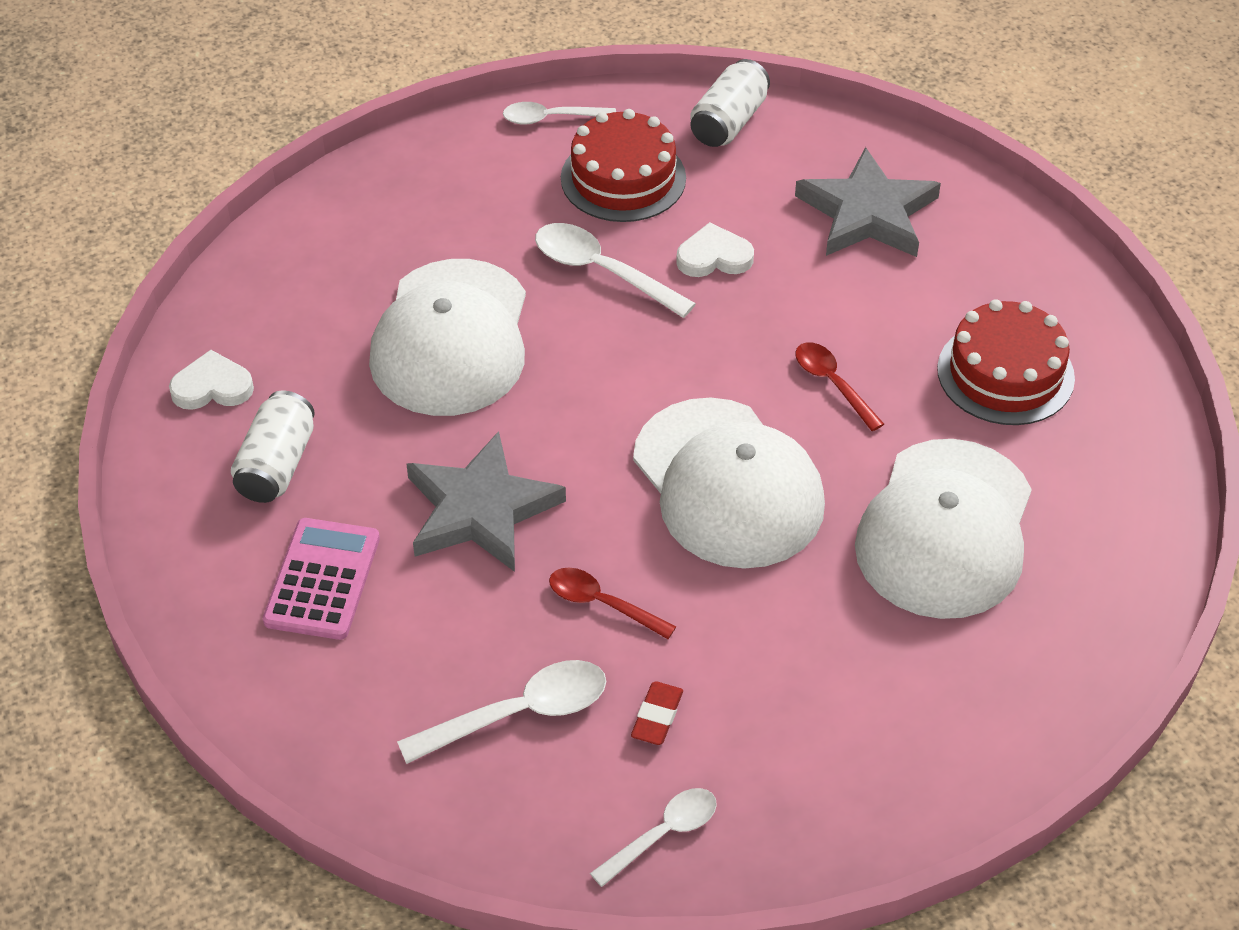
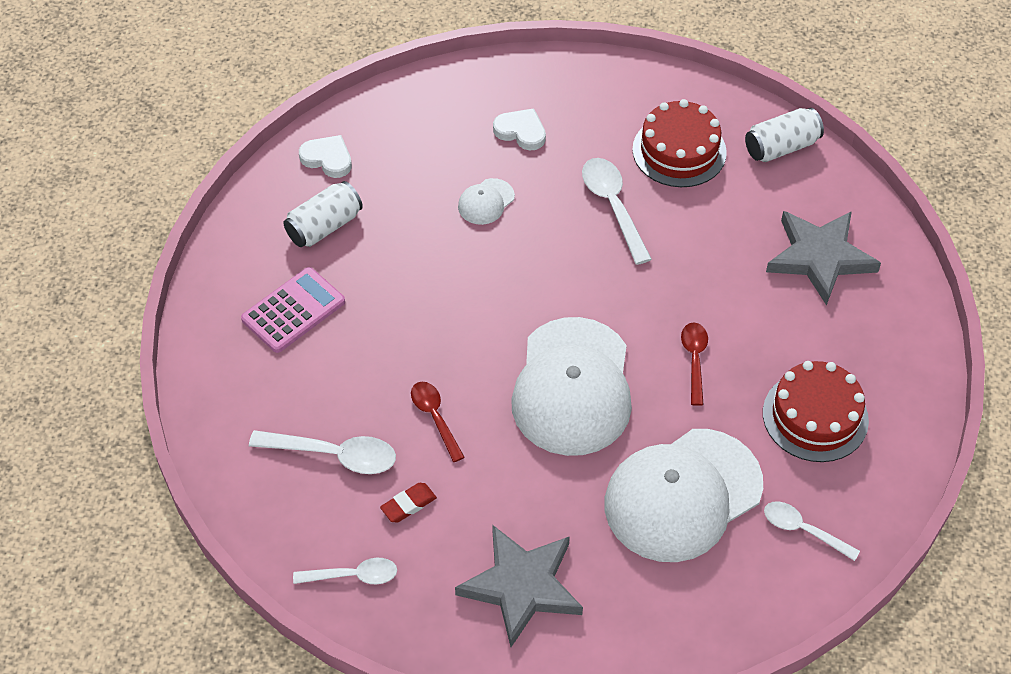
camera: 35 degrees right, 5 degrees up
(451, 338) = (486, 202): white cap -> white cap, size x0.42
(480, 510) = (414, 319): grey star -> grey star (521, 586)
(551, 118) = (667, 87): white spoon -> white spoon (803, 530)
(714, 257) = (692, 234): white heart -> white heart (521, 131)

